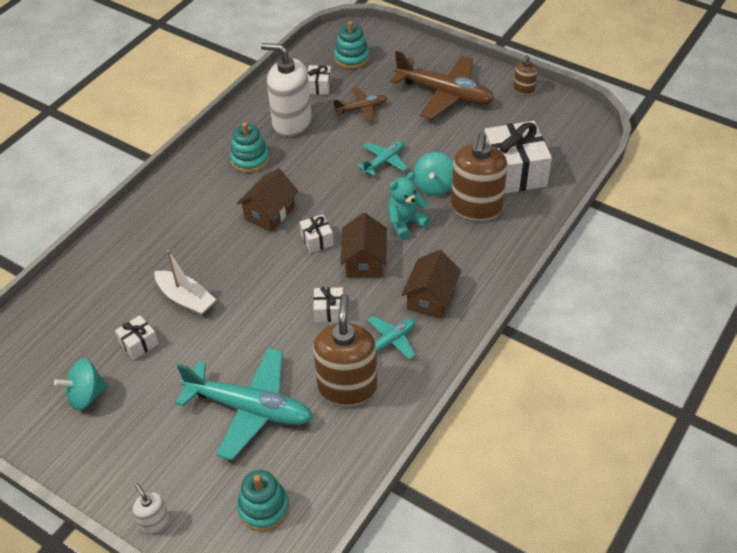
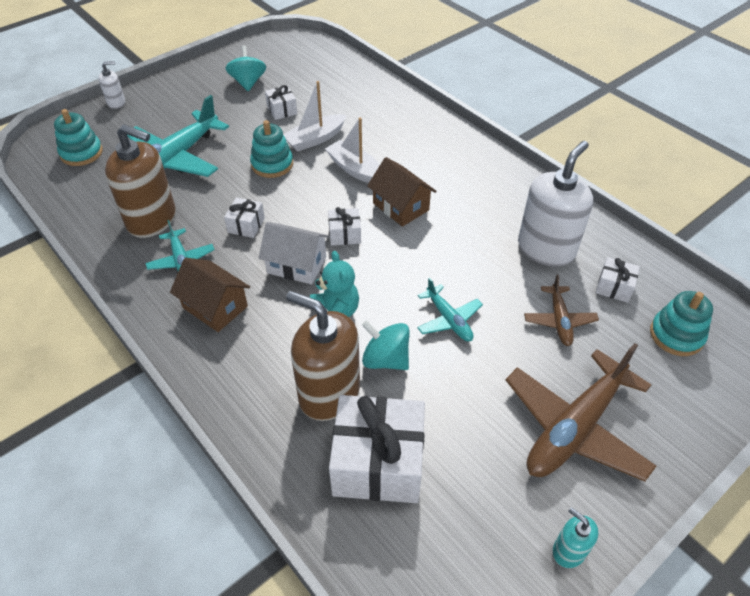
camera: 105 degrees right, 0 degrees up
(227, 255) = (355, 170): none -> white boat
(250, 159) = (489, 205): turquoise stacking toy -> turquoise stacking toy (272, 164)
(364, 260) = (296, 265): brown house -> white house
(523, 89) = (568, 551): brown soap dispenser -> turquoise soap dispenser

